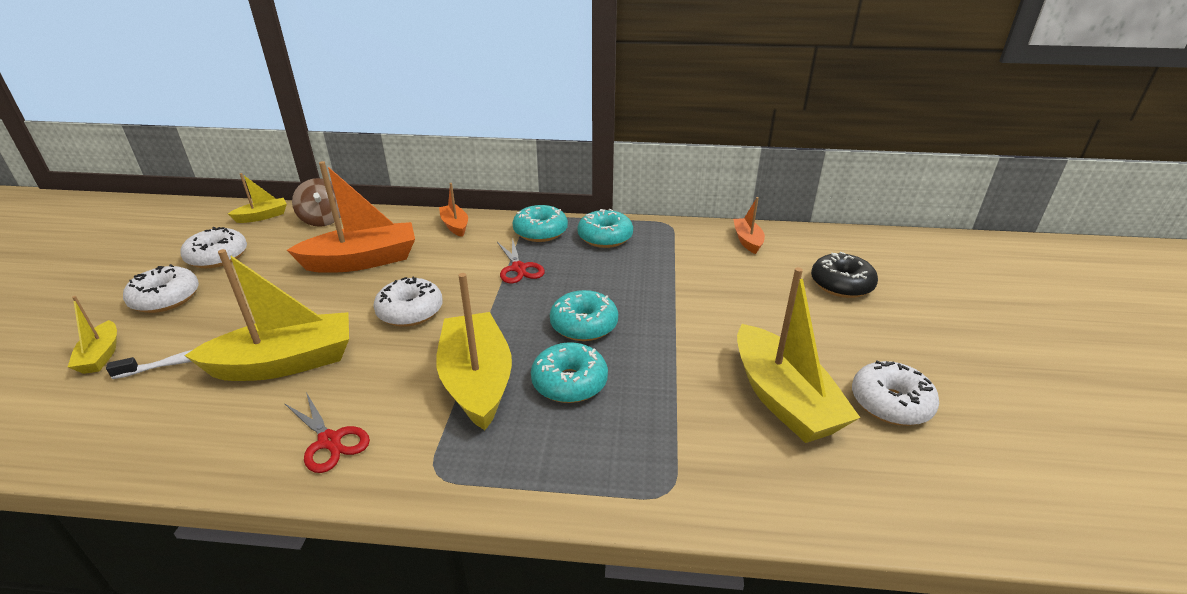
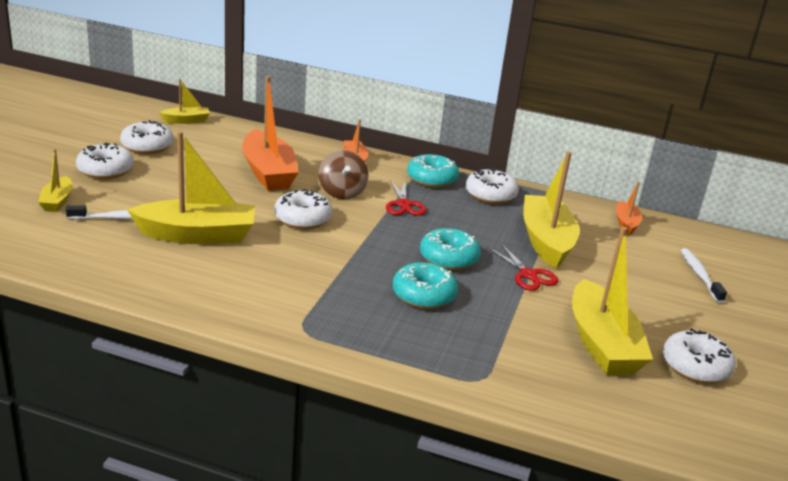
camera: 10 degrees right, 5 degrees down
(323, 219) = (239, 133): brown spinning top -> brown spinning top (342, 192)
(330, 441) = (226, 293): red scissors -> red scissors (528, 275)
(362, 261) = (268, 172): orange boat -> orange boat turned 75 degrees clockwise
(477, 381) = (348, 278): yellow boat -> yellow boat (546, 241)
(605, 237) = (490, 195): turquoise donut -> white donut
(841, 285) = (699, 275): black donut -> white toothbrush

